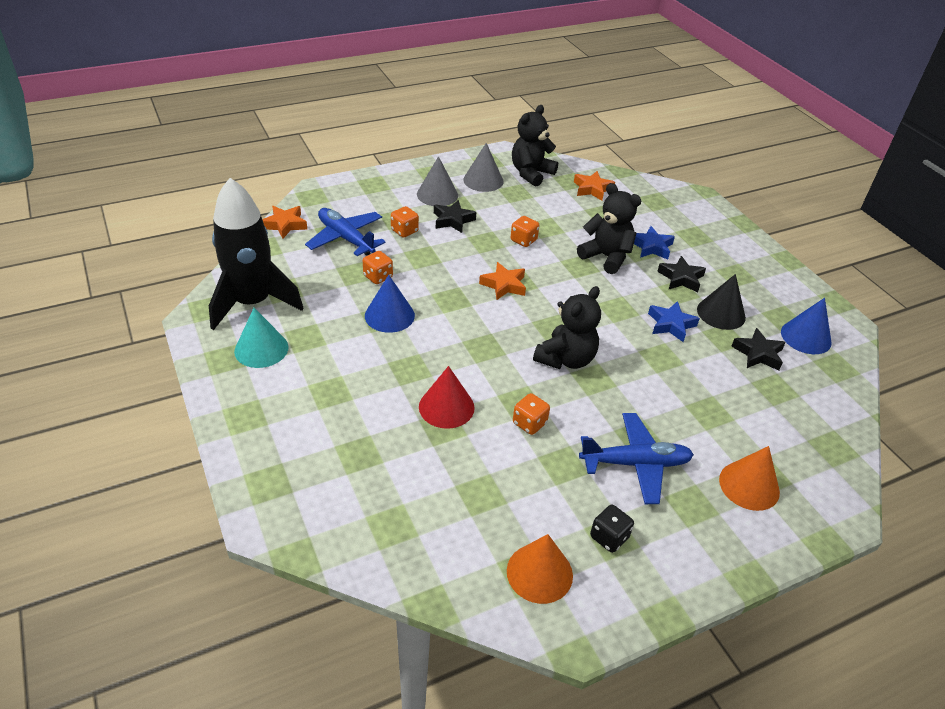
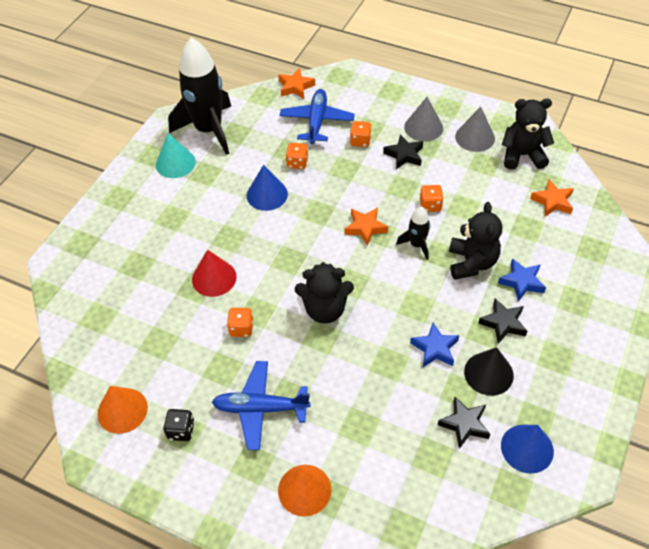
camera: 55 degrees right, 10 degrees up
(555, 271) = (416, 245): none -> black rocket
(635, 463) = (260, 408): blue plane -> blue plane turned 135 degrees clockwise

